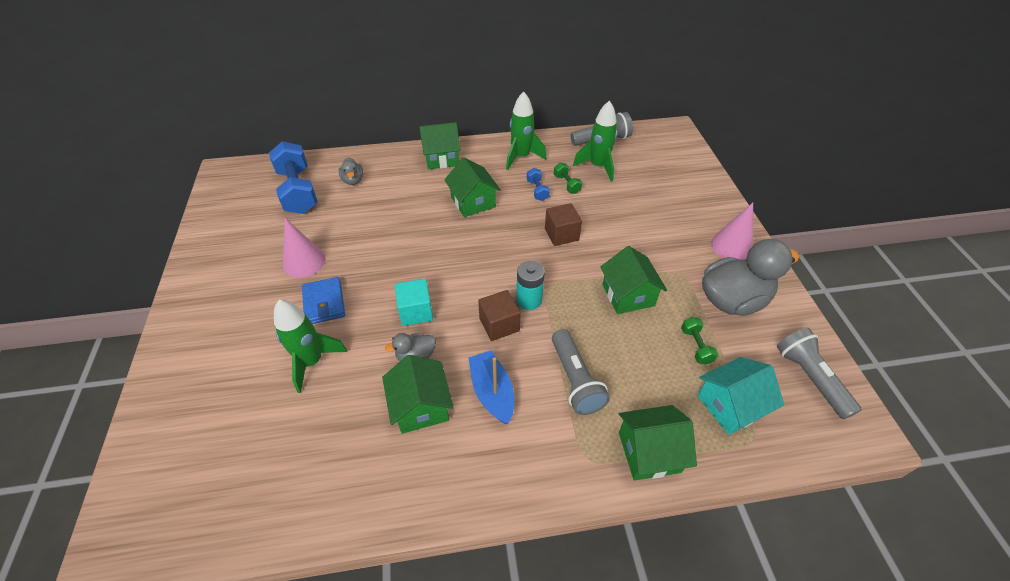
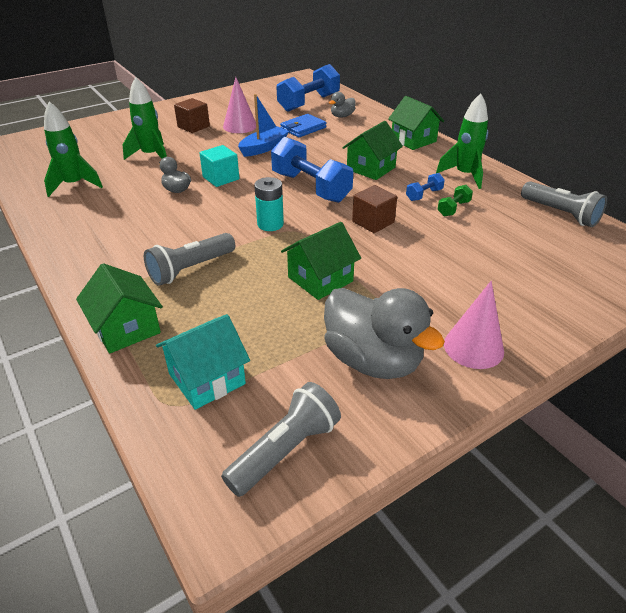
camera: 65 degrees right, 10 degrees down
(324, 303) = (206, 144): blue wallet -> blue wallet (303, 128)
(421, 406) = (130, 204): green house -> none
(480, 251) = (310, 187): none -> blue dumbbell
(492, 392) = (157, 231): blue boat -> blue boat (264, 148)
(499, 324) = (231, 217): brown cube -> brown cube (193, 127)
(598, 166) = (507, 221): green rocket -> green rocket (74, 185)
(696, 346) = (278, 340): green dumbbell -> none
(730, 405) = (207, 379): turquoise house -> turquoise house turned 75 degrees counterclockwise

